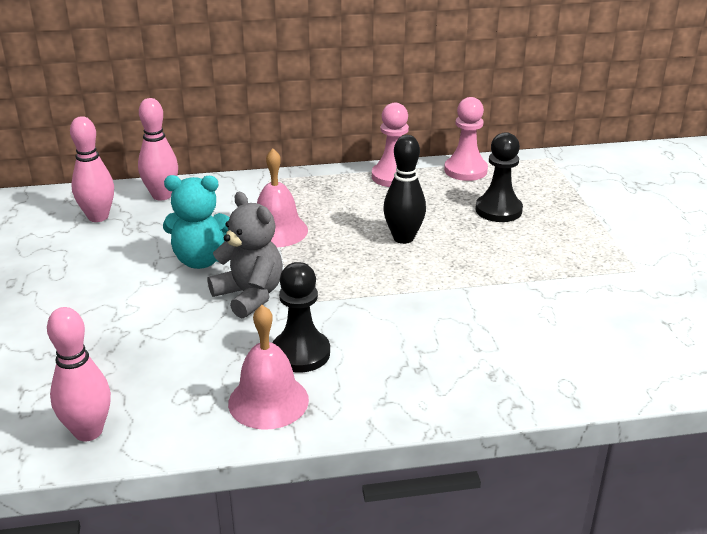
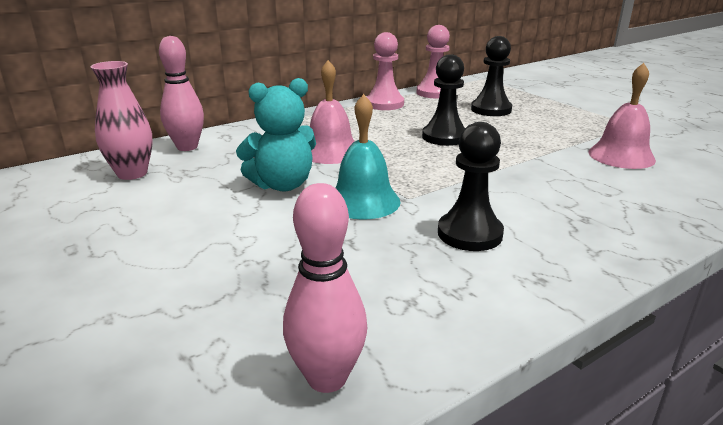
camera: 25 degrees left, 5 degrees down
(98, 217) = (132, 173): pink bowling pin -> pink vase
(249, 296) = (363, 201): grey teddy bear -> turquoise bell
(268, 401) = (493, 282): pink bell -> pink bell (621, 156)
(403, 238) = (444, 137): black bowling pin -> black pawn

